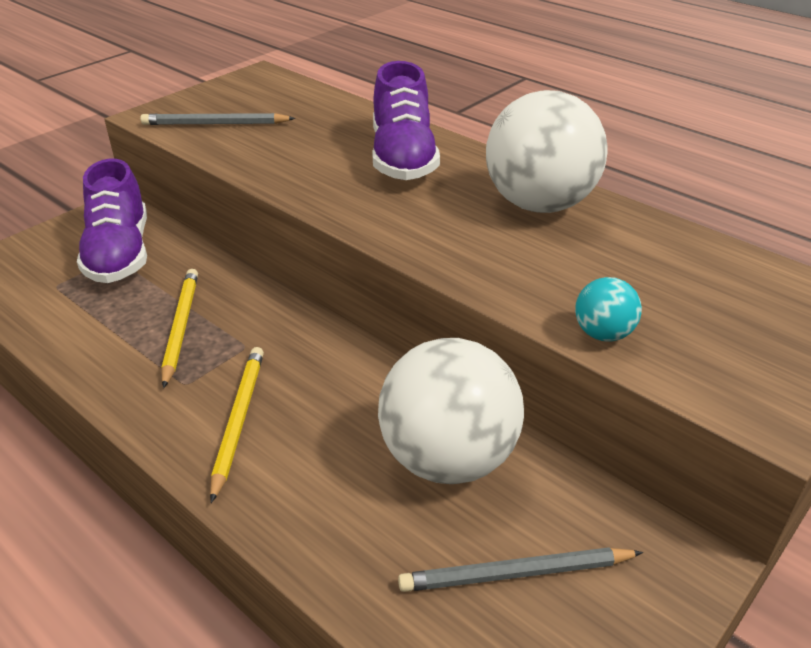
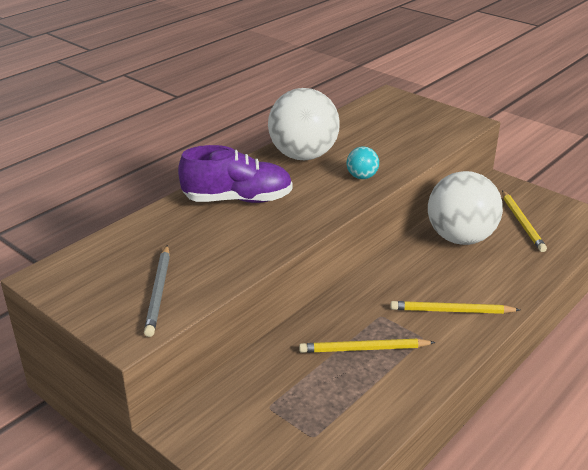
camera: 90 degrees left, 5 degrees down
(120, 254) = (263, 403): purple shoe -> none
(516, 574) = (522, 223): grey pencil -> yellow pencil
(603, 334) = (425, 149): turquoise ball -> turquoise ball (362, 177)

